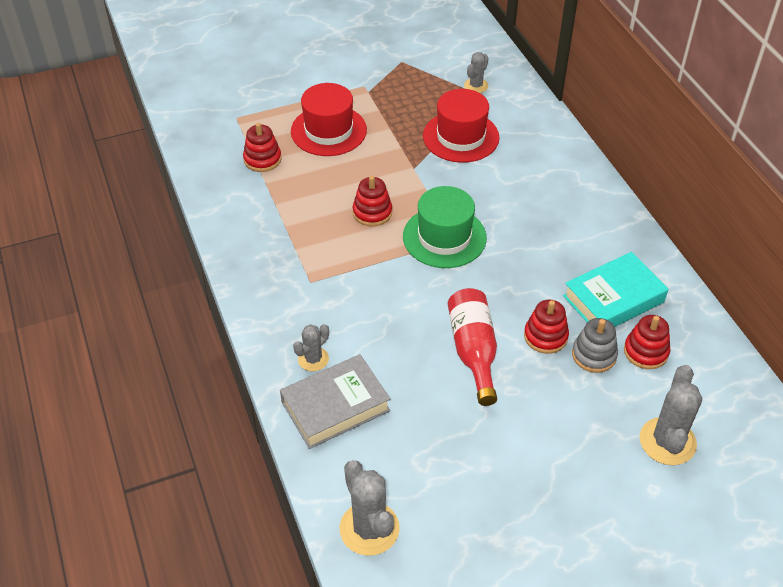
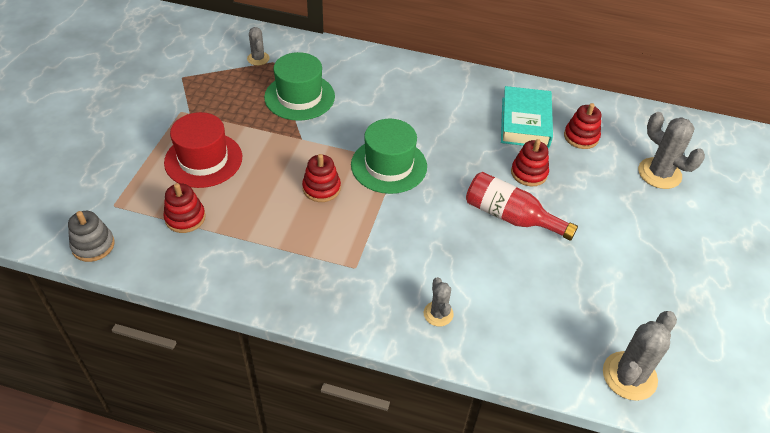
camera: 55 degrees left, 0 degrees up
(335, 406) = (497, 328): grey book -> none
(369, 528) = (629, 376): grey cactus -> grey cactus turned 60 degrees counterclockwise
(461, 137) = (299, 97): red hat -> green hat
(594, 355) = (564, 161): grey stacking toy -> grey stacking toy (93, 245)

